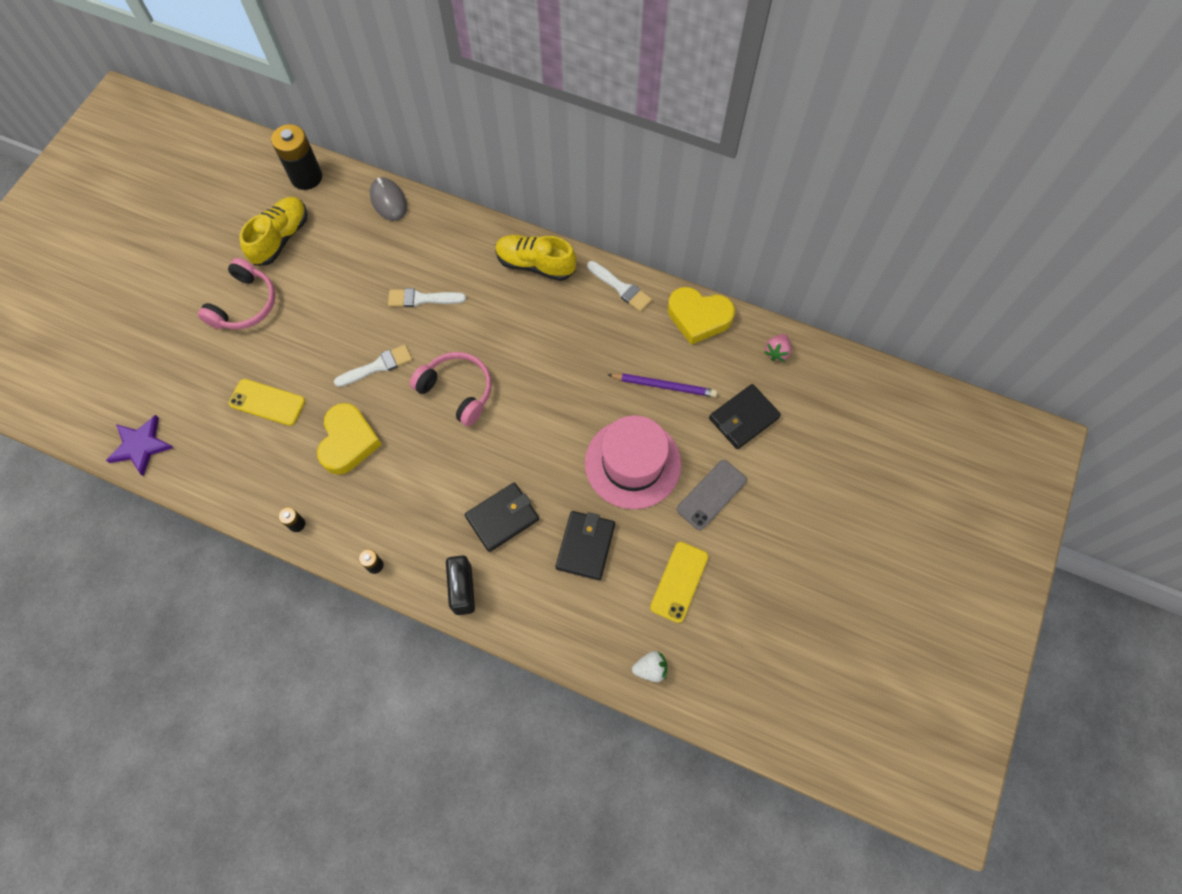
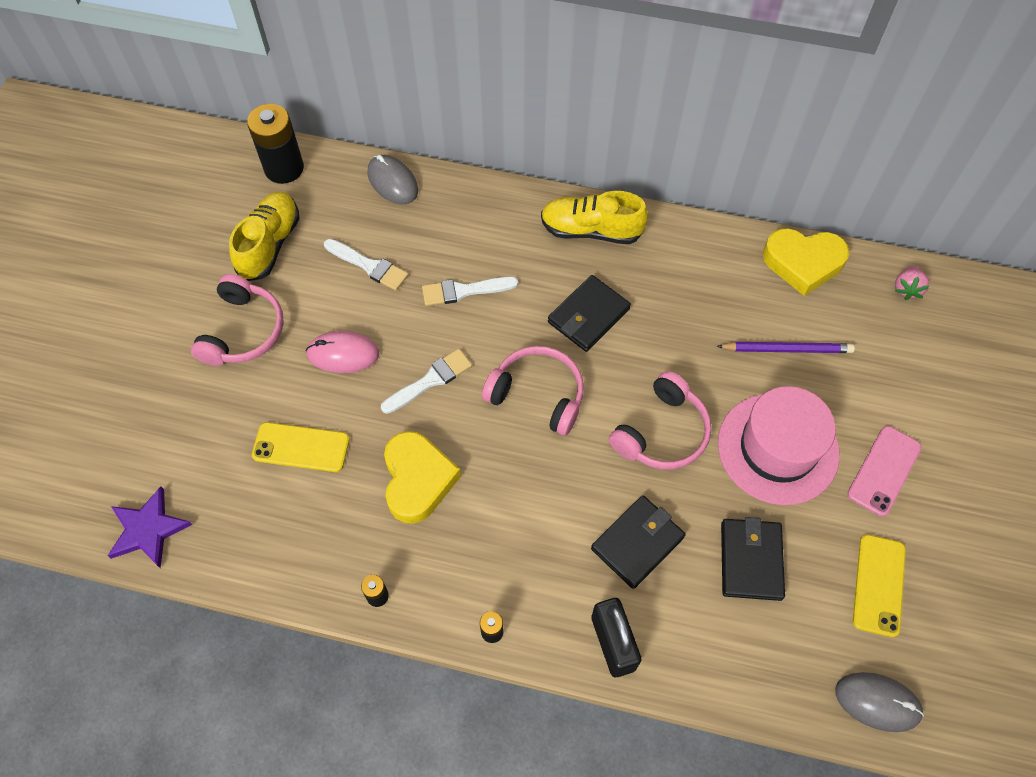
camera: 10 degrees left, 5 degrees down
(316, 334) = (343, 354): none -> pink mouse
(545, 436) = (662, 432): none -> pink headphones
(621, 288) = (701, 242): white brush -> white brush (369, 266)
(650, 669) = (877, 702): white strawberry -> grey mouse
(711, 495) = (884, 471): grey phone -> pink phone
(743, 418) = (893, 372): black wallet -> black wallet (588, 316)

